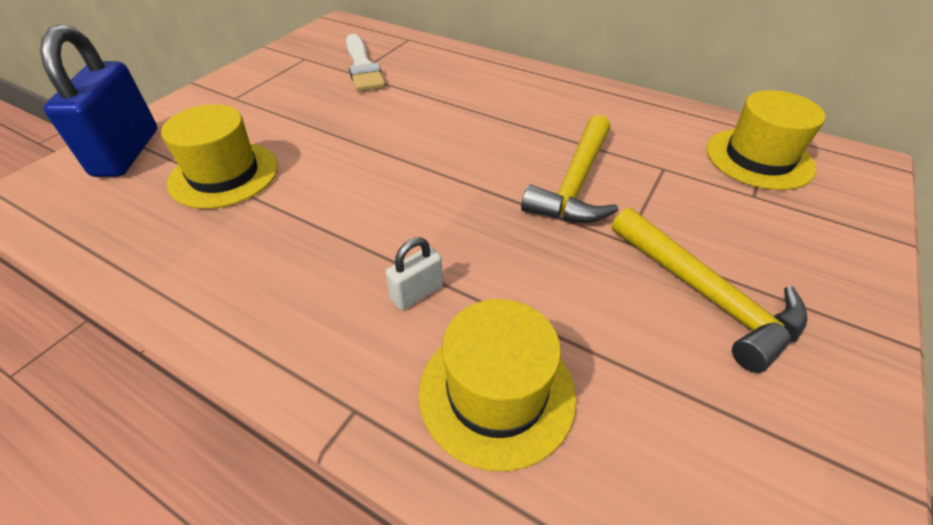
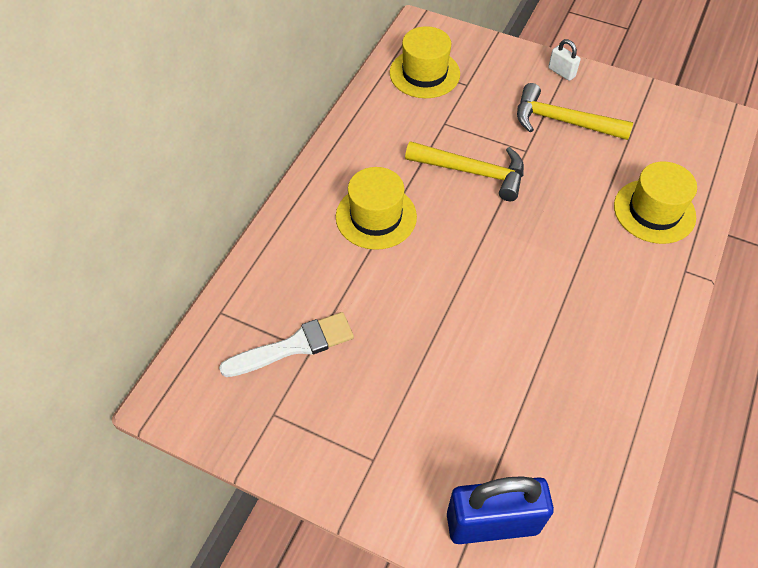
camera: 95 degrees left, 10 degrees up
(224, 174) = (509, 414): yellow hat -> yellow hat (376, 216)
(417, 293) = (600, 253): white padlock -> white padlock (561, 72)
(706, 295) = (562, 121): yellow hammer -> yellow hammer turned 120 degrees counterclockwise

